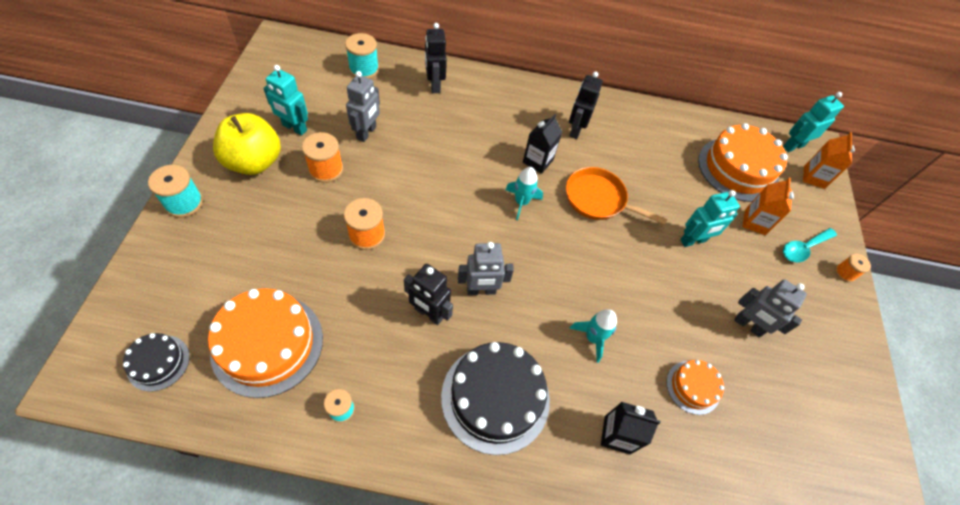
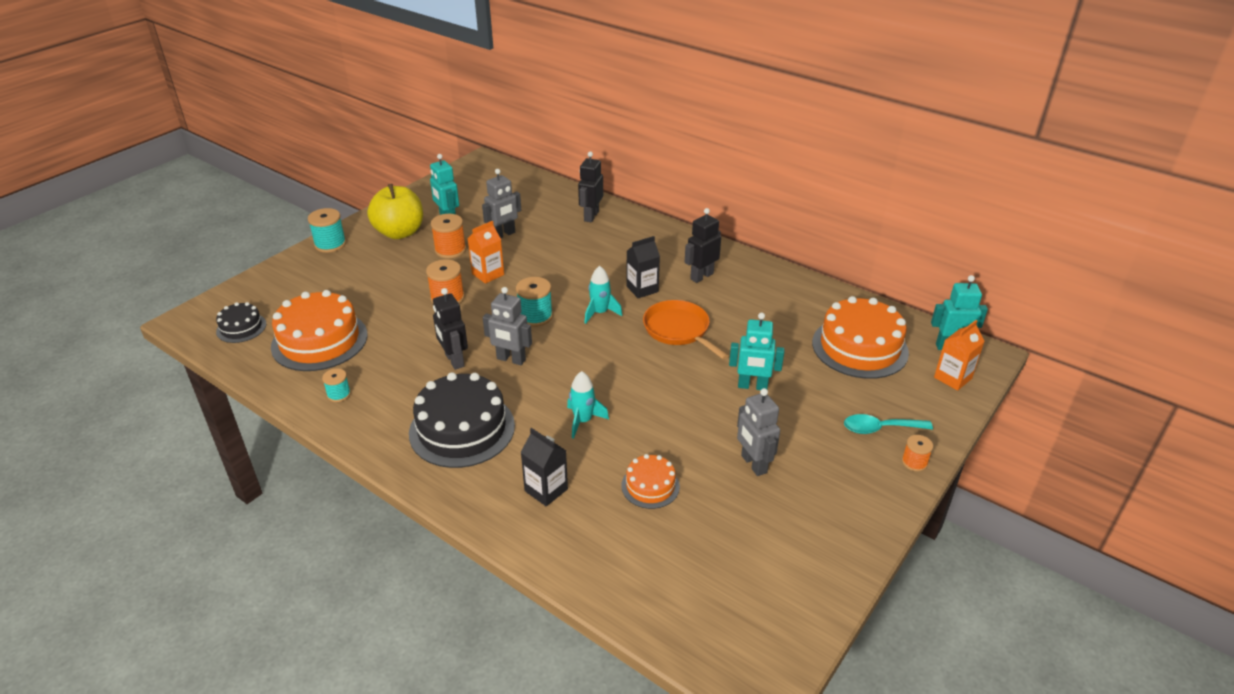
camera: 35 degrees right, 20 degrees down
(364, 69) = (537, 193): turquoise spool -> turquoise spool (535, 316)
(755, 222) = (839, 392): orange carton -> orange carton (488, 274)

